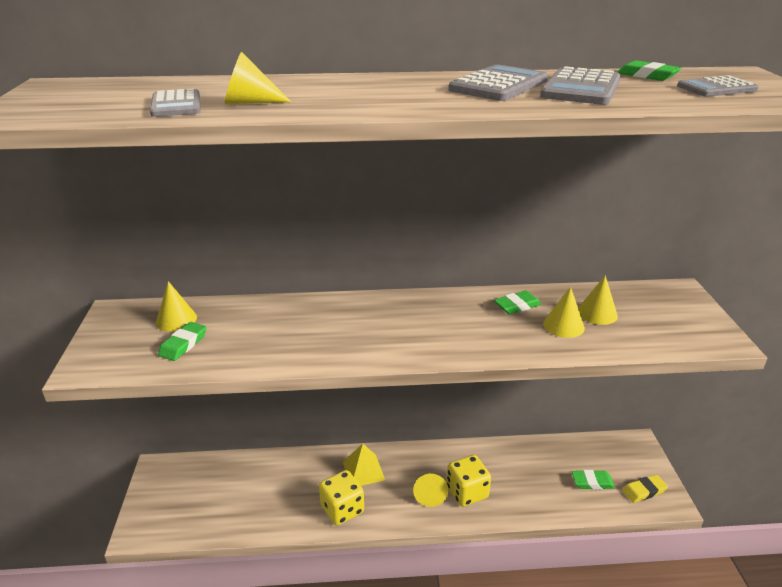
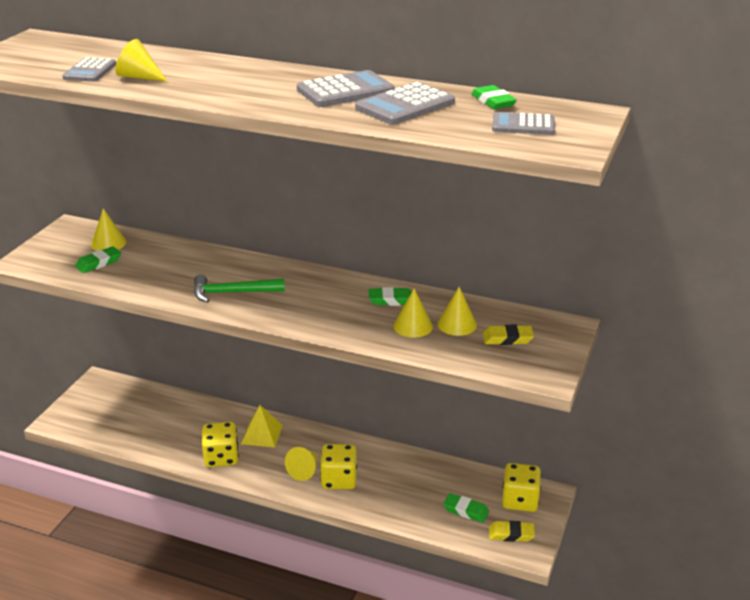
camera: 25 degrees right, 0 degrees up
(361, 339) = (232, 293): none -> green hammer
(623, 457) = (520, 500): none -> yellow dice
(651, 314) = (507, 338): none -> yellow eraser

